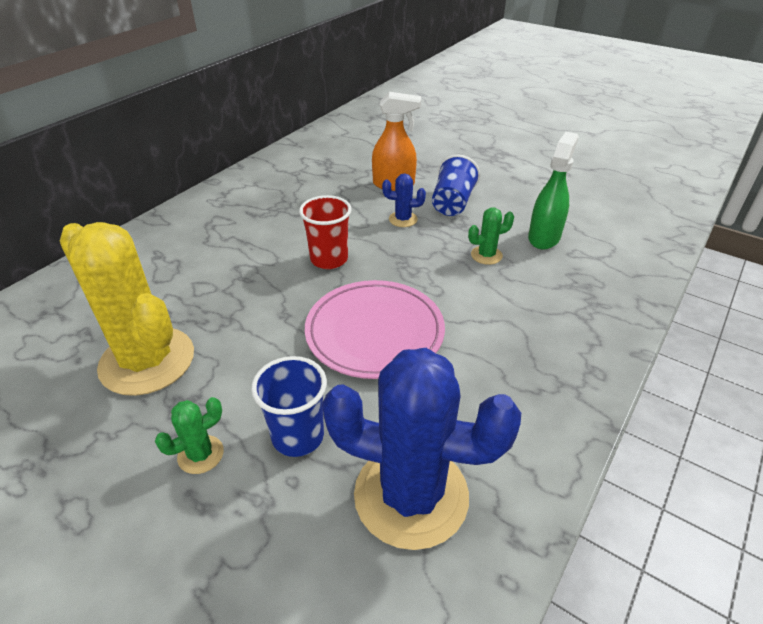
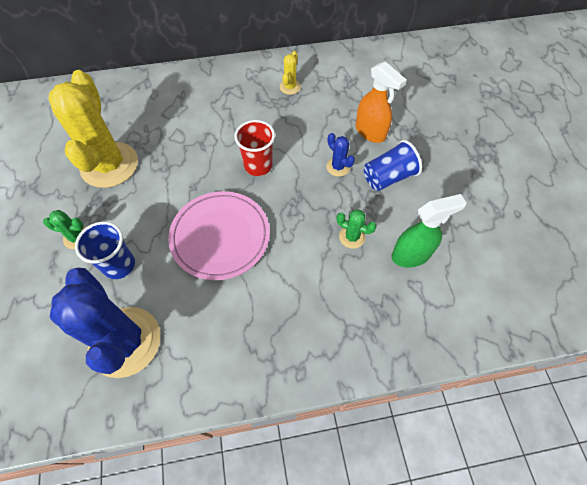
camera: 45 degrees right, 20 degrees up
(274, 191) = (290, 87): none -> yellow cactus

